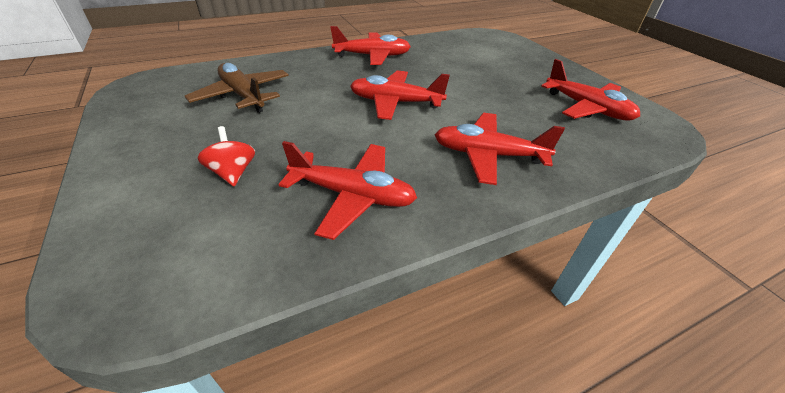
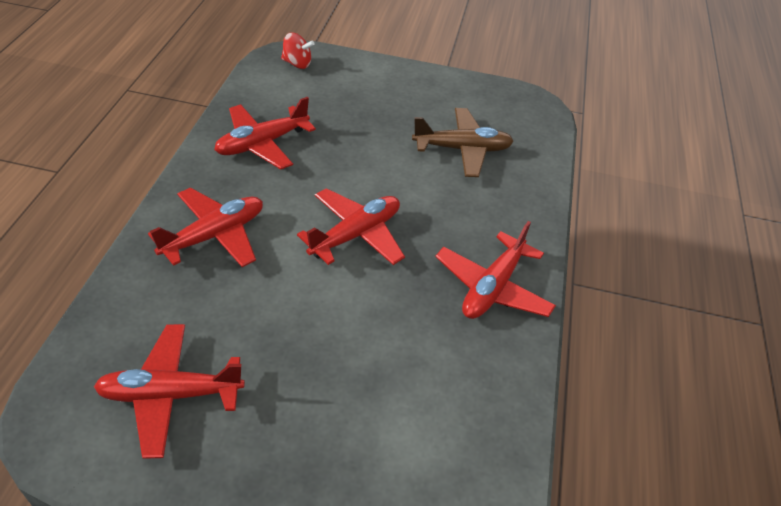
camera: 125 degrees right, 5 degrees up
(233, 173) = (344, 110): red spinning top -> red spinning top (297, 63)

